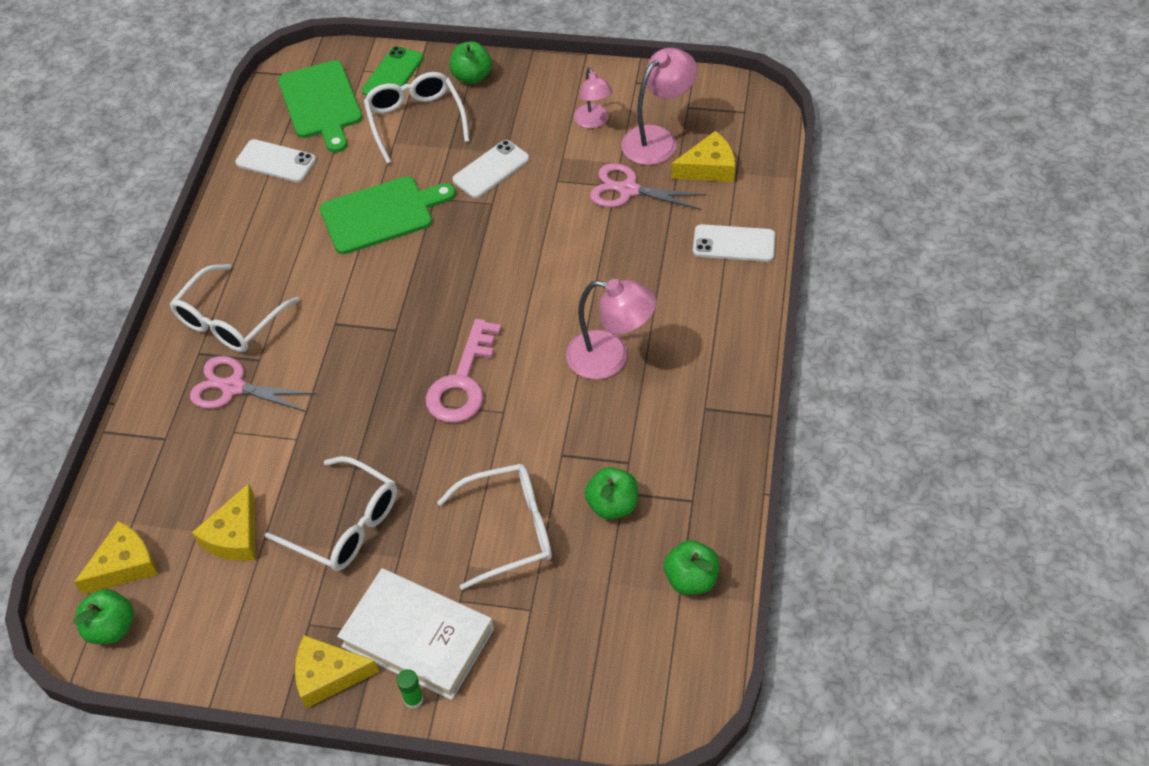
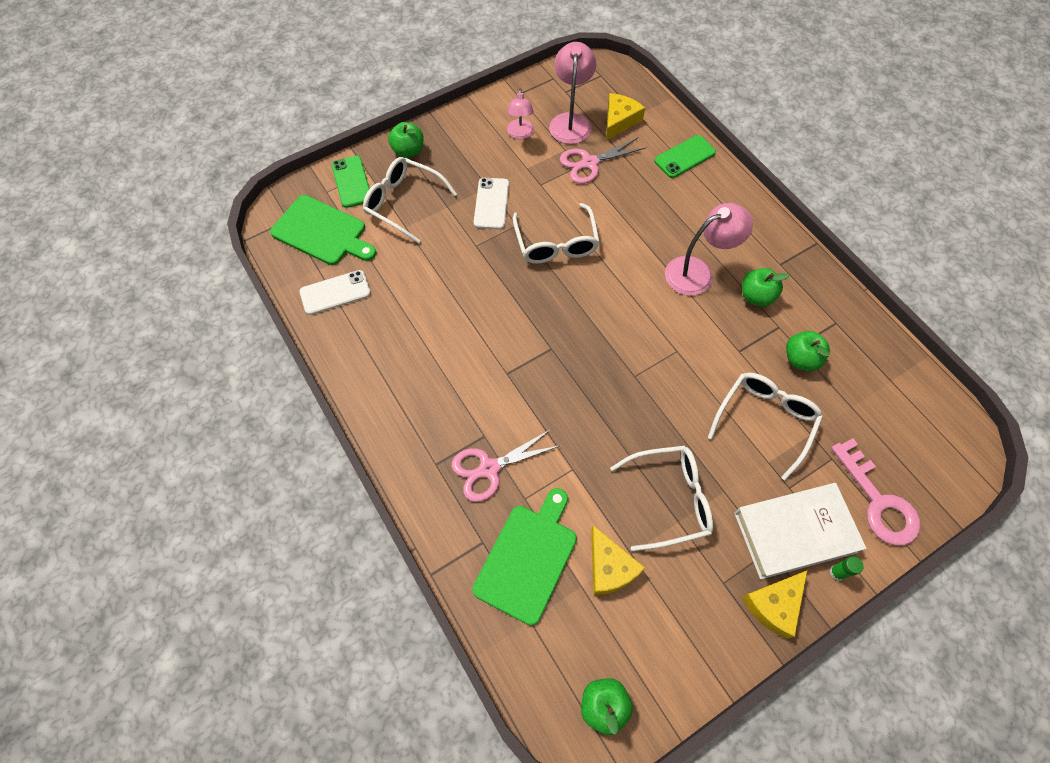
camera: 45 degrees left, 10 degrees up
(124, 565) = (560, 654): yellow cheese -> none
(229, 321) = (432, 425): white glasses -> white glasses (556, 243)
(381, 214) = (453, 279): green cutting board -> green cutting board (527, 558)
(463, 381) = (631, 350): pink key -> pink key (877, 501)
(593, 122) = (520, 134): pink lamp -> pink lamp turned 60 degrees clockwise
(691, 579) = (888, 368): green apple -> green apple (756, 296)
(734, 244) = (684, 157): white phone -> green phone

